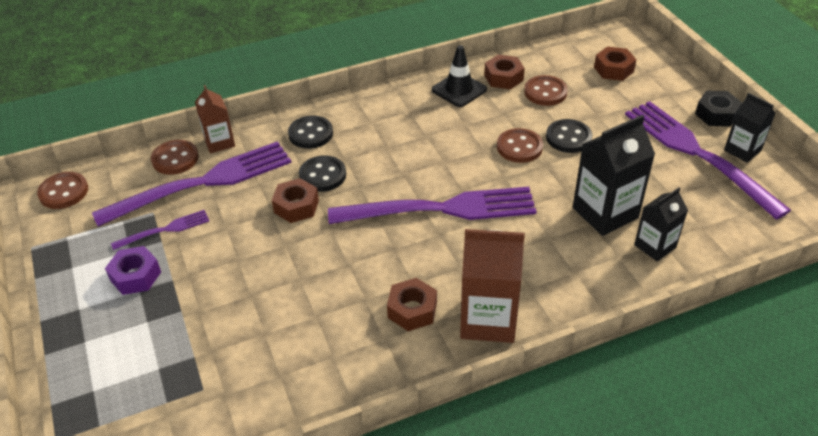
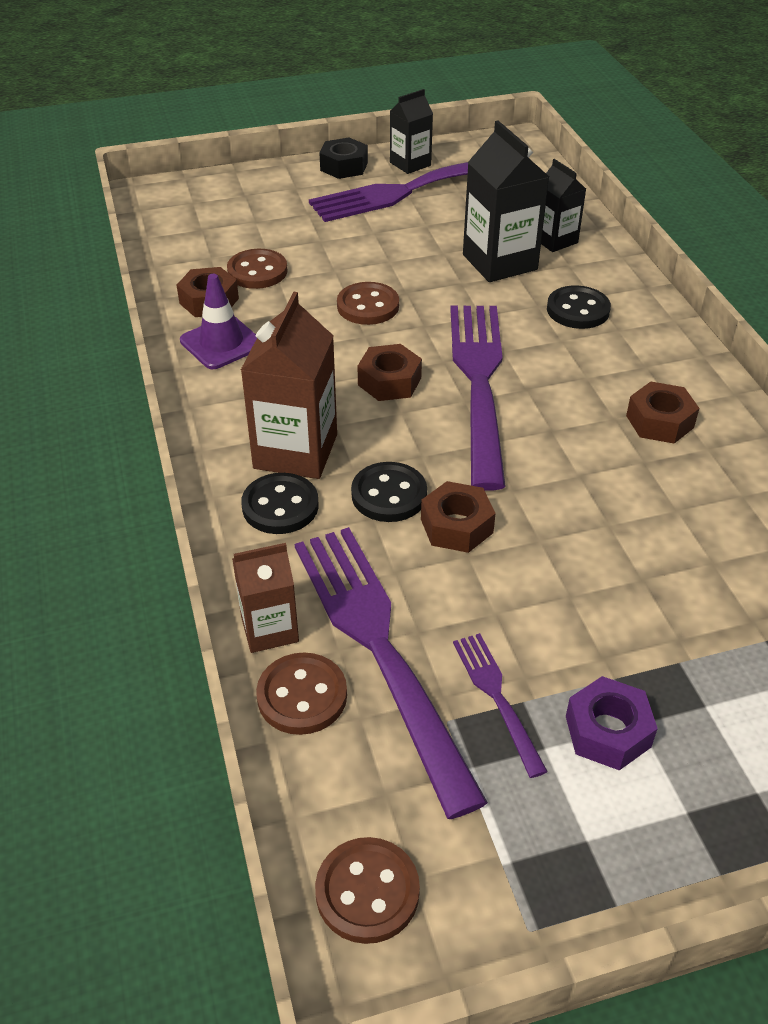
camera: 85 degrees left, 0 degrees up
(459, 90) = (221, 343): black traffic cone -> purple traffic cone
(488, 320) = (670, 364): brown carton -> brown carton (295, 451)
(568, 138) = (358, 267): black button -> black button (578, 310)
(613, 69) = (229, 215): brown nut -> brown nut (389, 381)

